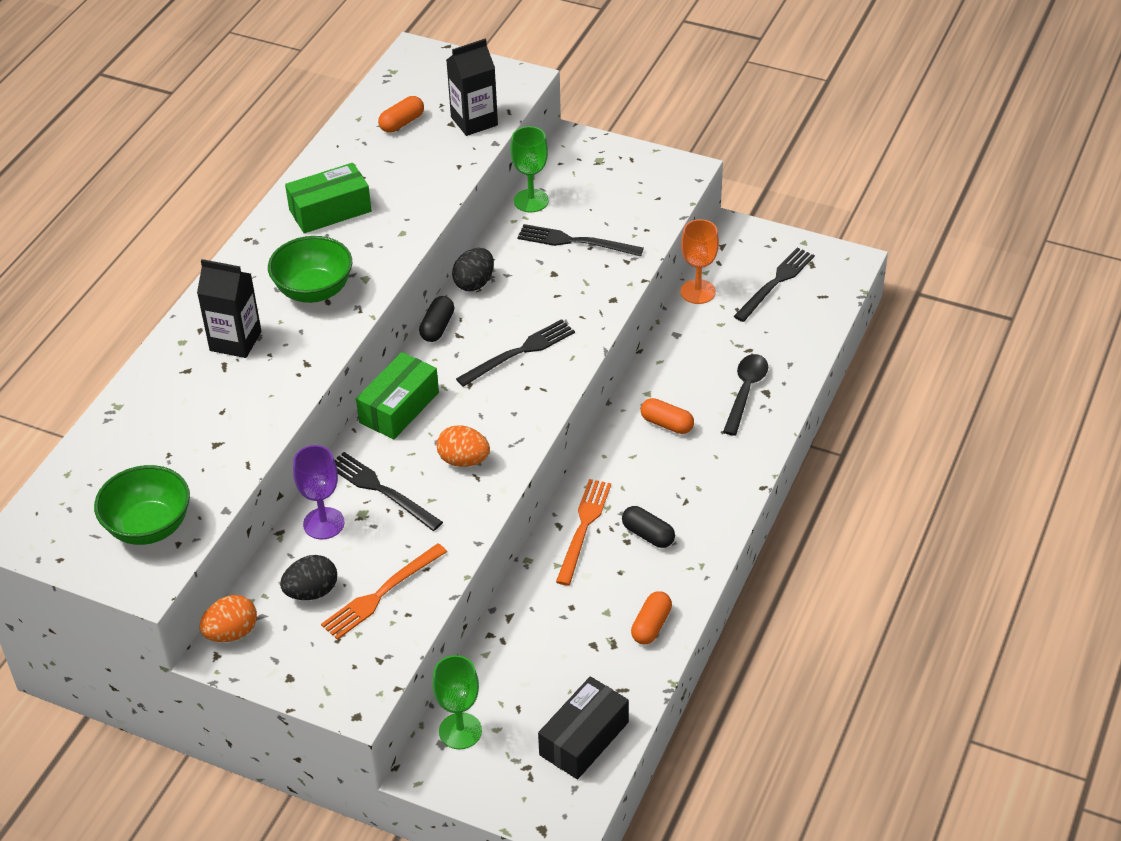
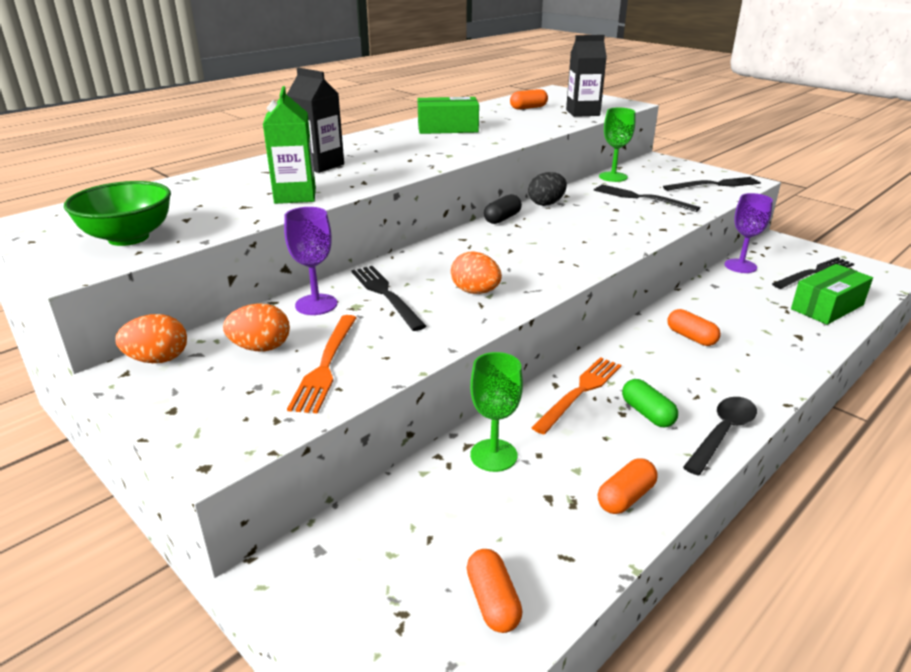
camera: 20 degrees right, 15 degrees down
(254, 410) = (295, 196): none -> green carton
(311, 592) = (261, 348): black egg -> orange egg
(314, 291) = (403, 154): green bowl -> none
(381, 593) = (326, 365): orange fork -> orange fork turned 60 degrees counterclockwise
(399, 407) = (440, 252): green box -> green box (827, 307)
(460, 731) = (348, 542): green goblet -> green goblet (493, 455)
(519, 352) = (565, 241): black fork -> black fork (715, 185)
(584, 738) = (493, 601): black box -> orange capsule
(648, 535) = (647, 413): black capsule -> green capsule
(698, 292) = (740, 266): orange goblet -> purple goblet
(745, 392) = (777, 331): black spoon -> black spoon (722, 433)

